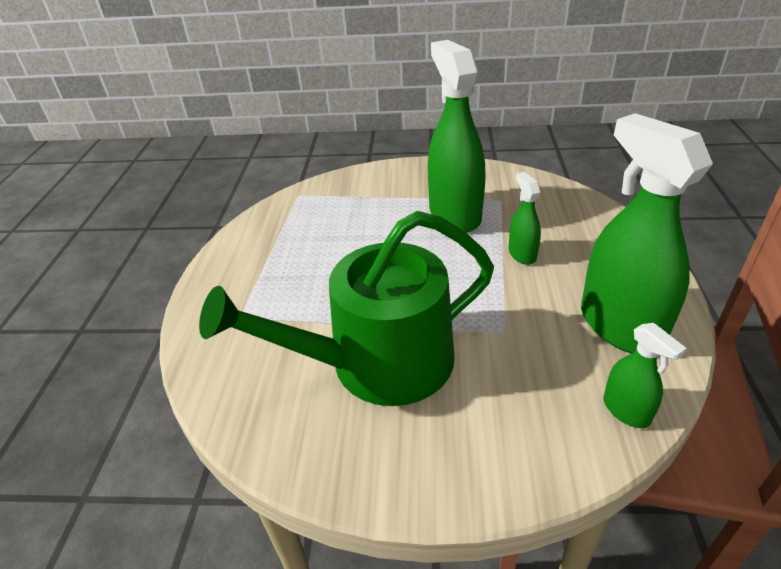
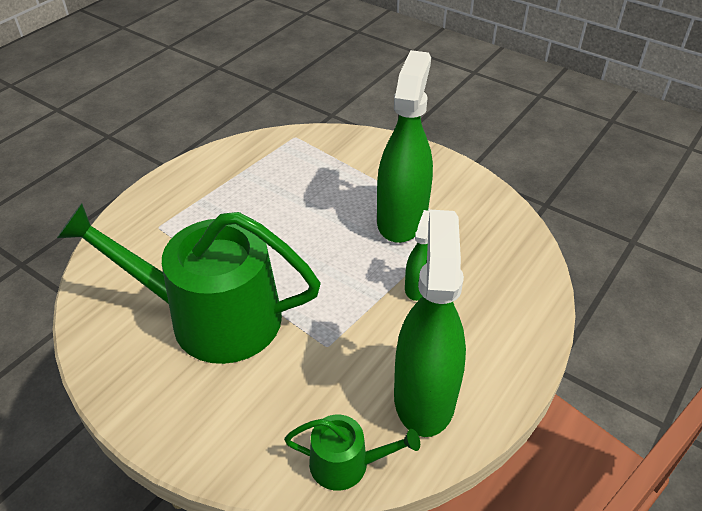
camera: 30 degrees right, 5 degrees up
(626, 410) = (347, 464): green spray bottle -> green watering can

